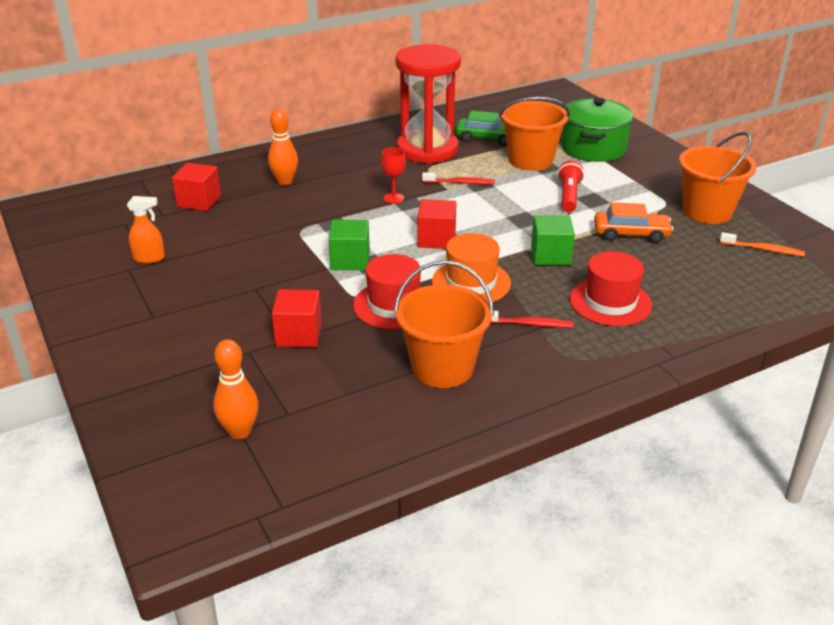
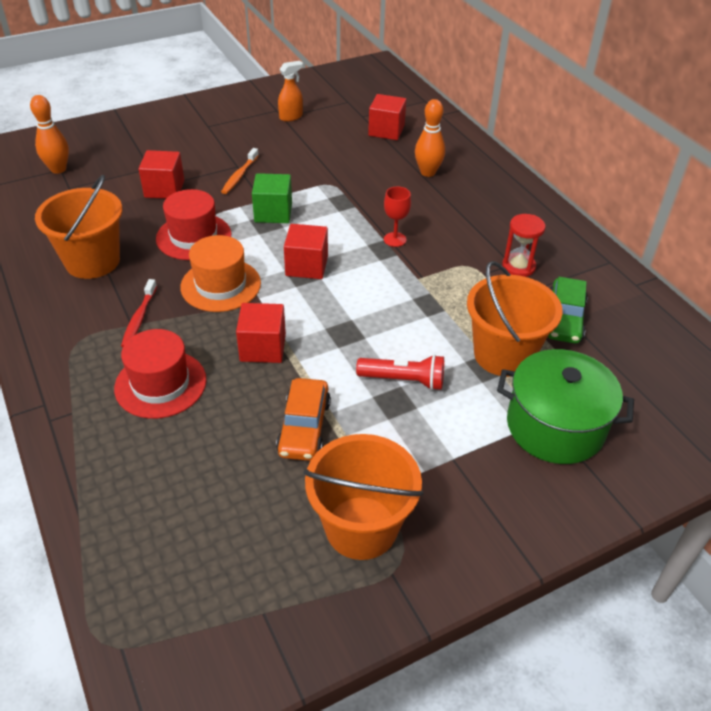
camera: 90 degrees right, 10 degrees up
(149, 258) = (291, 117): orange spray bottle -> orange spray bottle turned 120 degrees counterclockwise
(427, 150) = (518, 266): red hourglass -> red hourglass, size x0.44
(460, 183) = (434, 289): red toothbrush -> none
(550, 255) = (263, 347): green cube -> red cube
(763, 249) = (248, 572): orange toothbrush -> orange toothbrush (239, 176)

